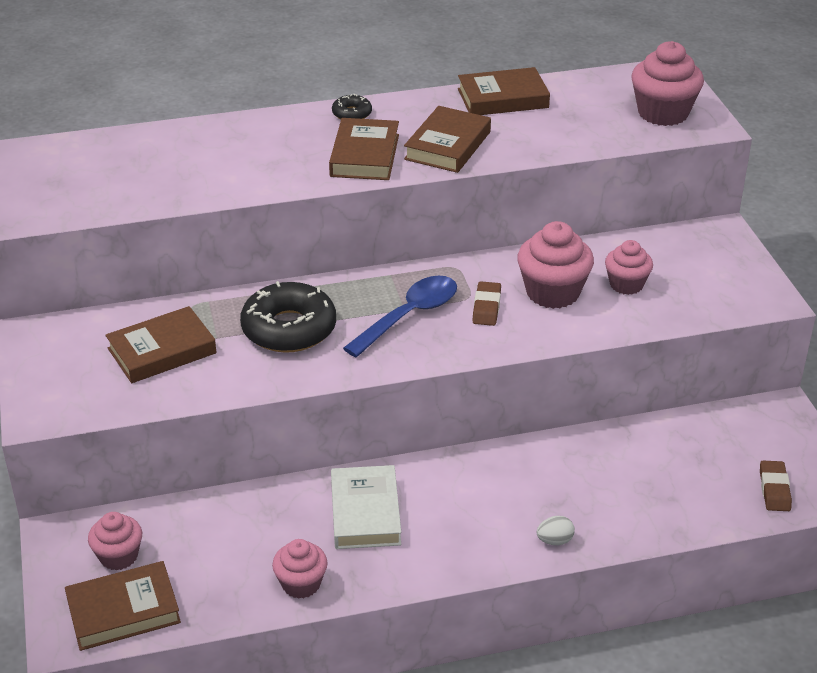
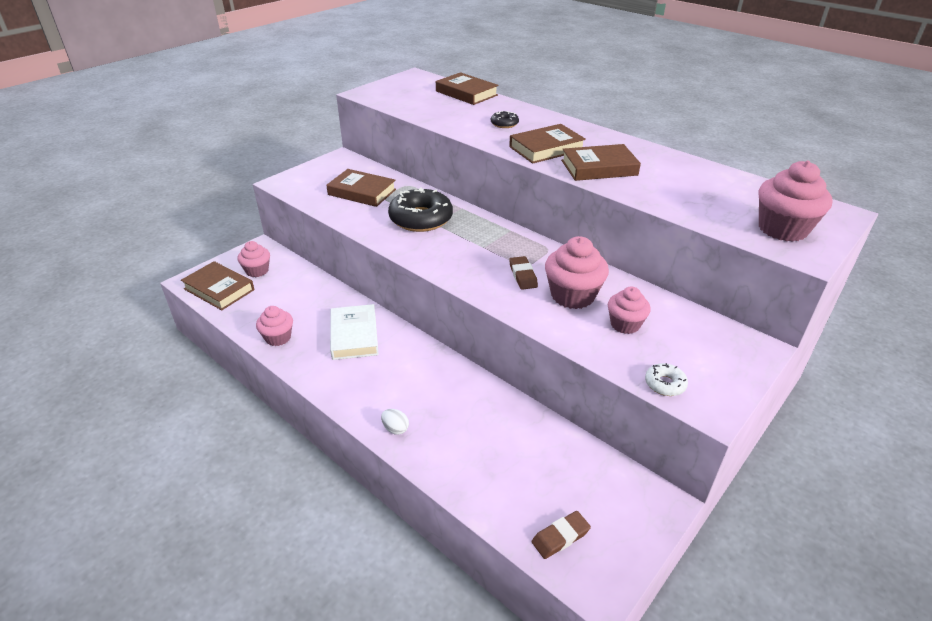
camera: 55 degrees right, 0 degrees up
(352, 113) = (582, 131): black donut -> black donut (504, 124)
(365, 512) = (354, 336): white book -> white book turned 60 degrees counterclockwise
(409, 316) = (479, 251): blue spoon -> none
(486, 307) = (523, 275): brown eraser -> brown eraser turned 75 degrees counterclockwise
(503, 98) = (684, 166): brown book -> brown book (466, 93)
(723, 306) = (665, 384): none -> white donut

